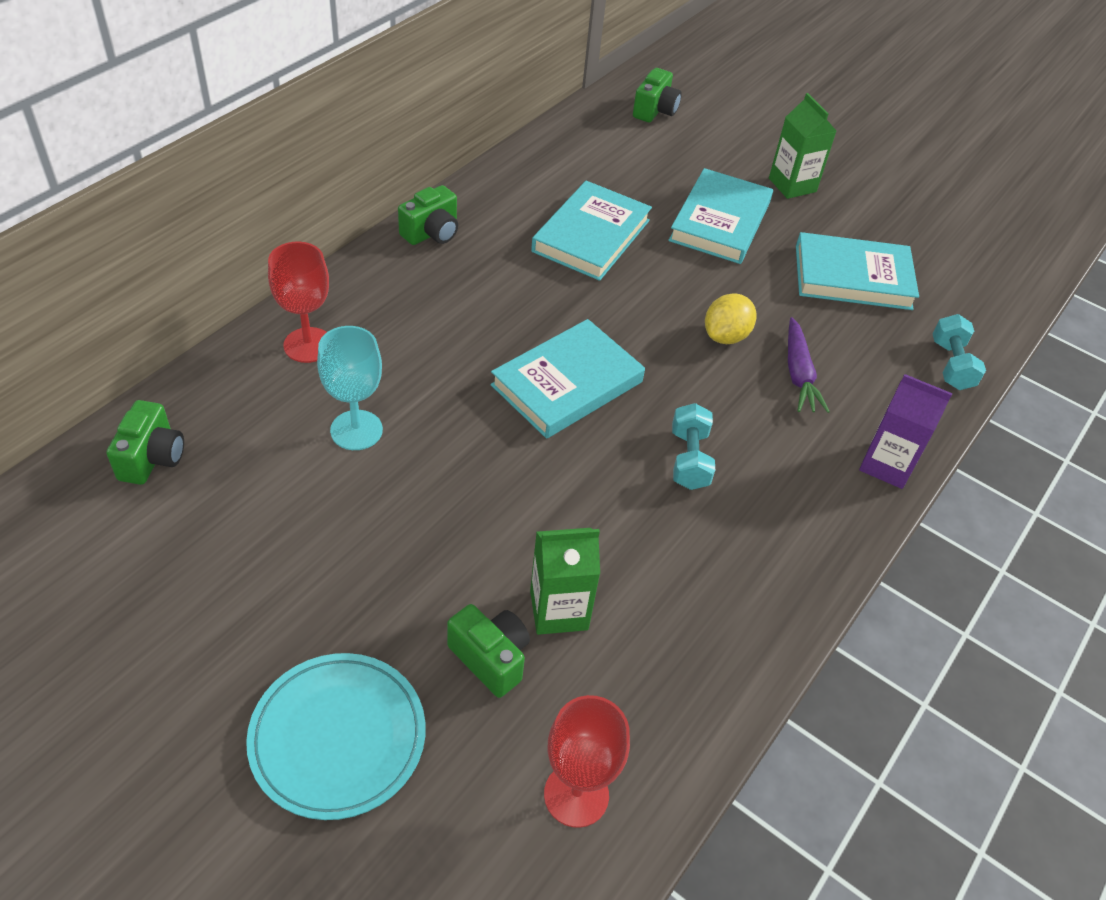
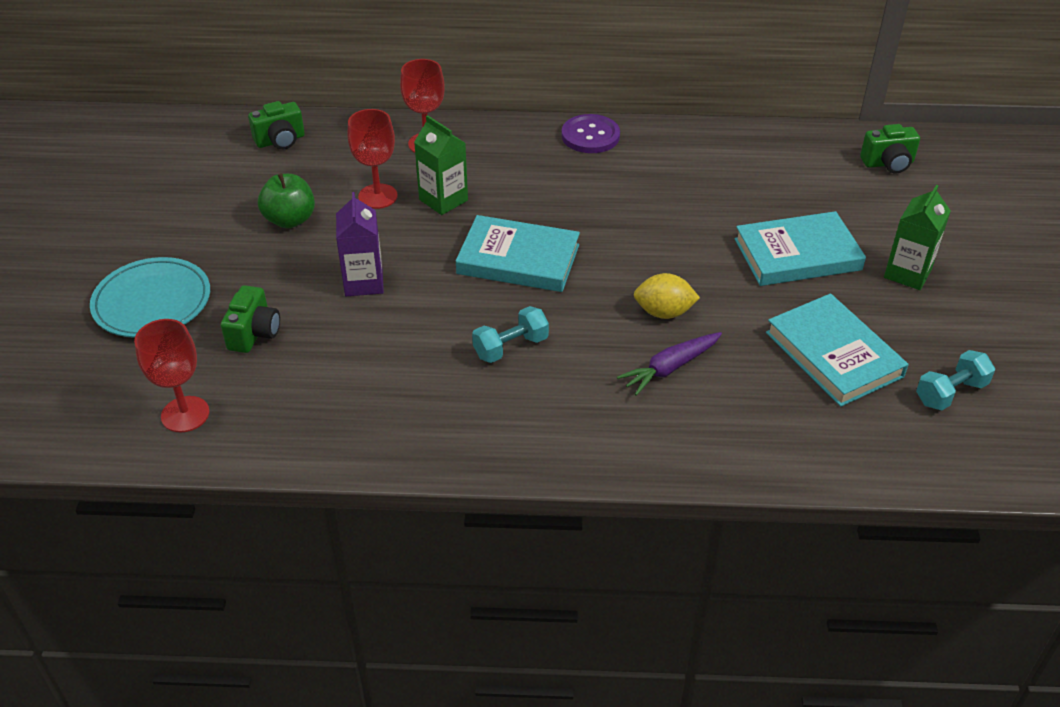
camera: 60 degrees right, 5 degrees down
(317, 525) = (290, 220): none -> green apple
(356, 430) = (378, 196): turquoise goblet -> red goblet
(432, 233) = (590, 136): green camera -> purple button
(559, 610) = (316, 345): green carton -> green carton (443, 200)
(591, 236) = (686, 201): turquoise book -> none
(886, 465) = (625, 457): purple carton -> purple carton (364, 282)
(951, 365) = (798, 456): turquoise dumbbell -> turquoise dumbbell (950, 393)

